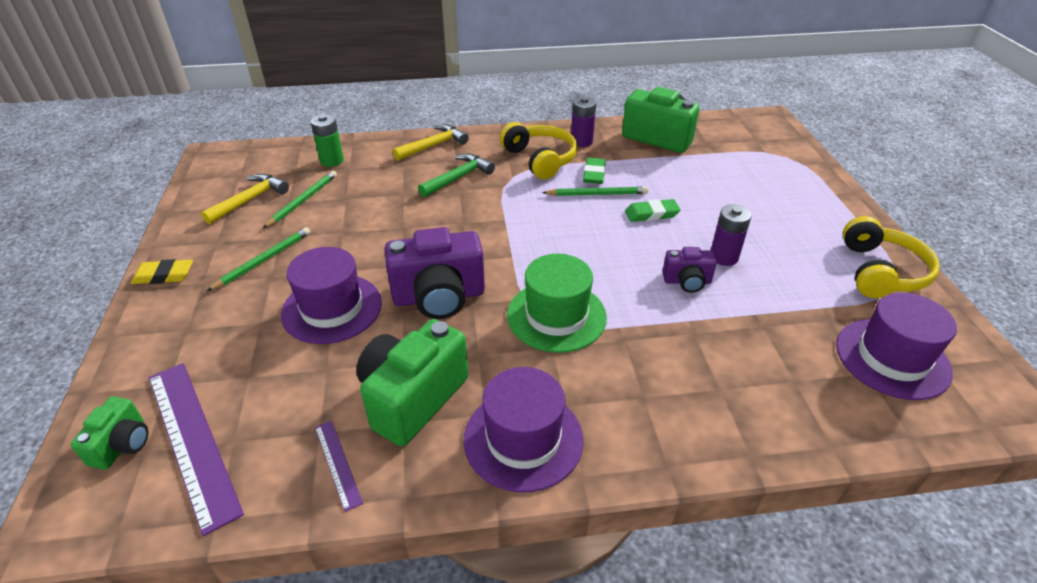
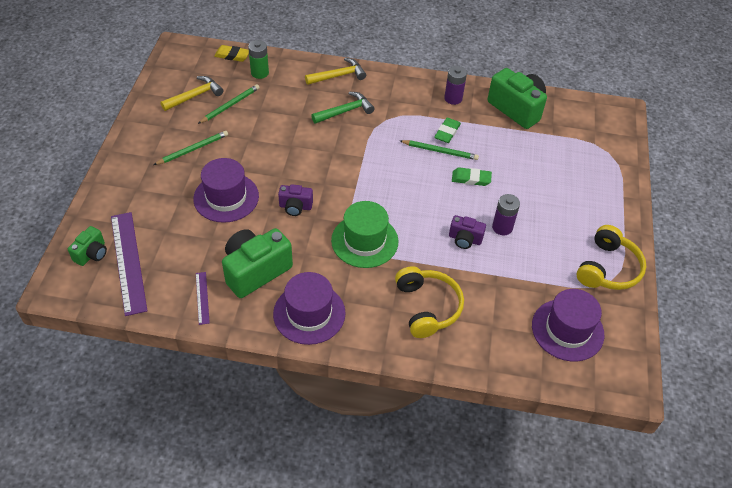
camera: 15 degrees right, 10 degrees up
(164, 275) = (129, 145): yellow eraser -> yellow eraser (232, 55)
(439, 297) = (295, 207): purple camera -> purple camera, size x0.53
(540, 159) = (413, 108): yellow headphones -> yellow headphones (427, 307)

